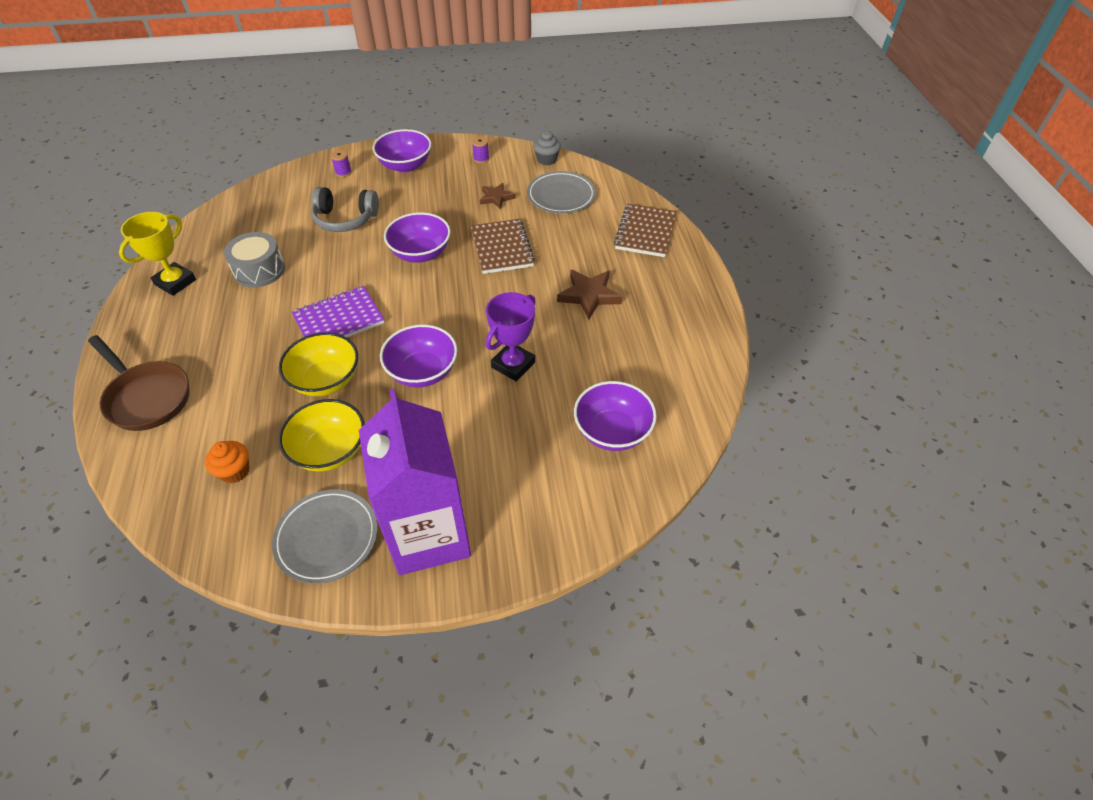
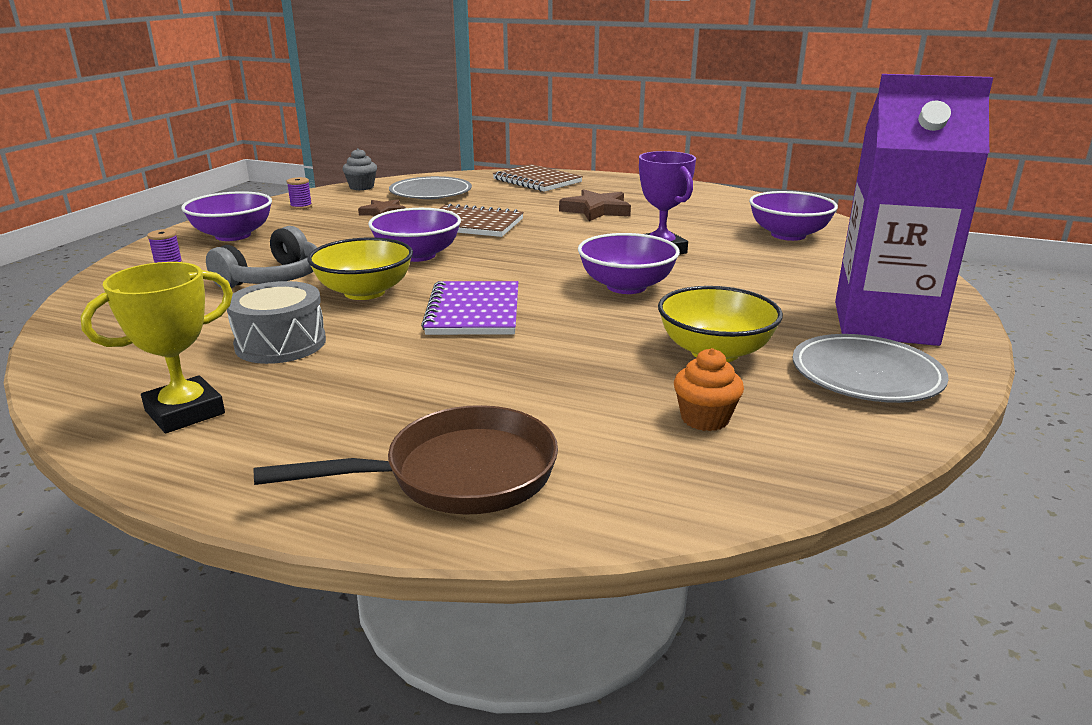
camera: 60 degrees left, 25 degrees down
(175, 282) = (185, 412): yellow trophy -> yellow trophy turned 75 degrees clockwise
(326, 380) = (581, 335): yellow bowl -> yellow bowl (364, 292)

